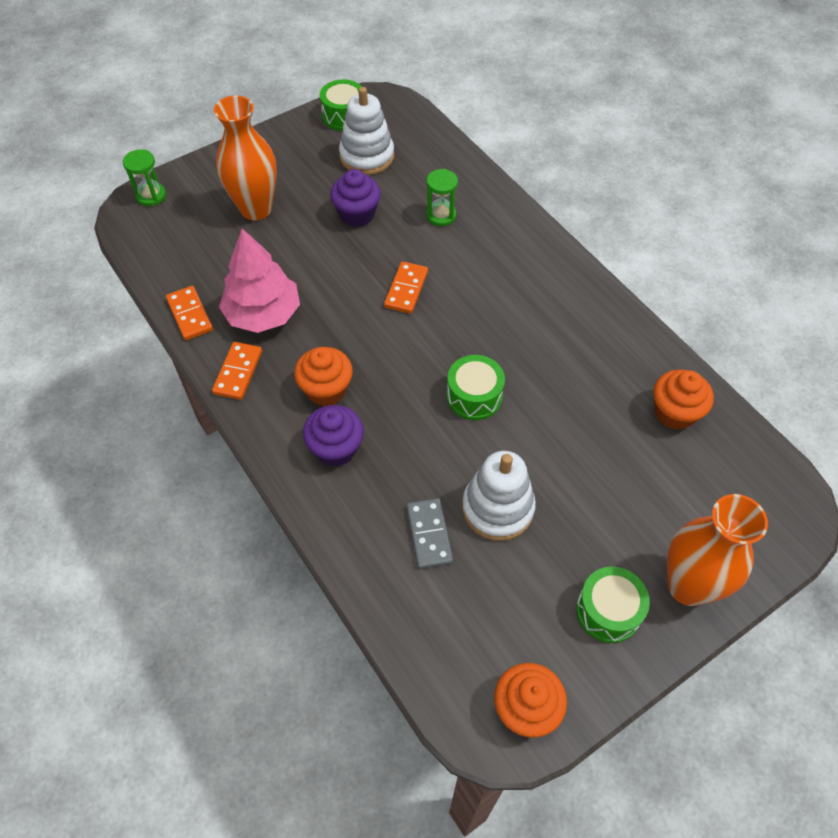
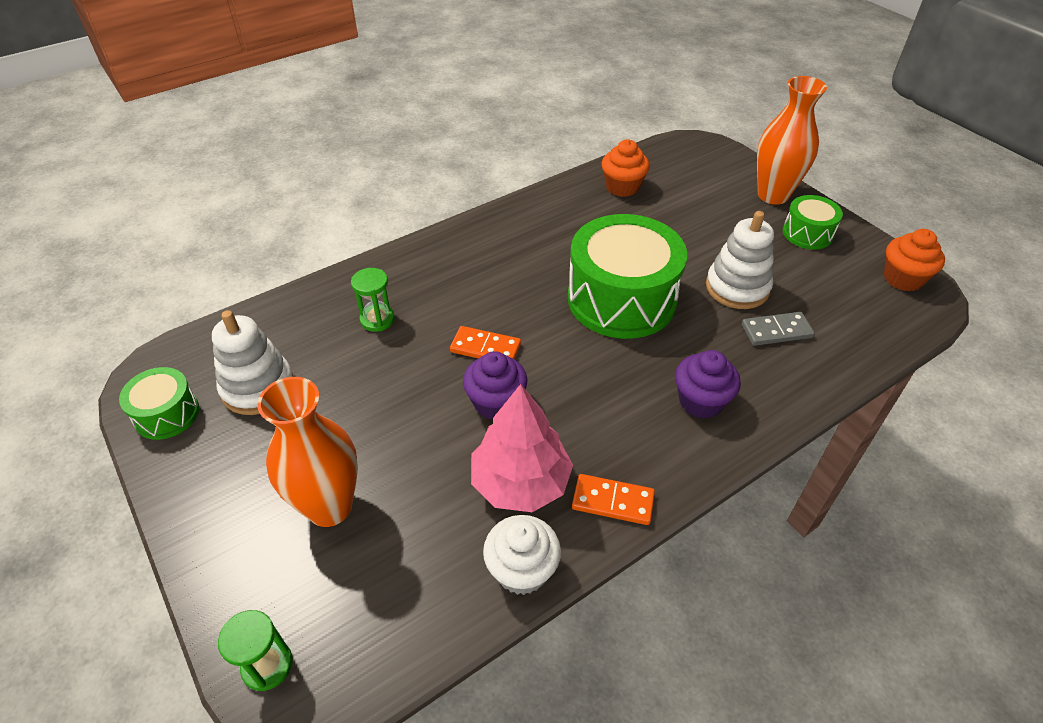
camera: 90 degrees left, 10 degrees down
(189, 315) = (522, 570): orange domino -> white cupcake
(326, 390) = (628, 413): orange cupcake -> none
(357, 214) = (361, 394): purple cupcake -> purple cupcake (496, 403)
(474, 396) = (621, 299): green drum -> green drum, size x2.02

